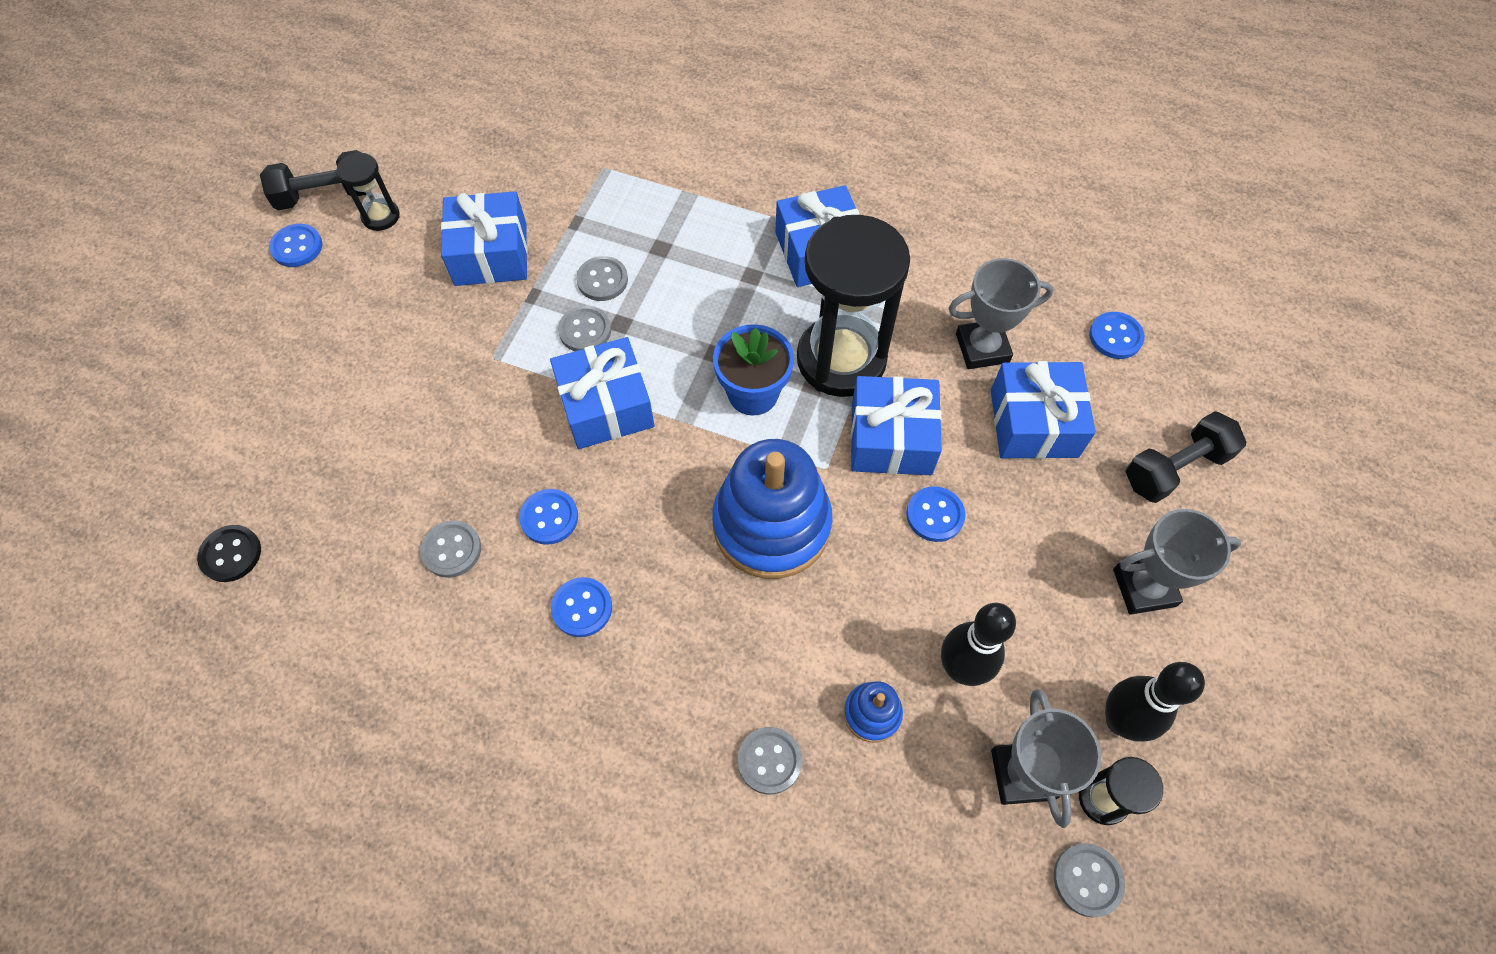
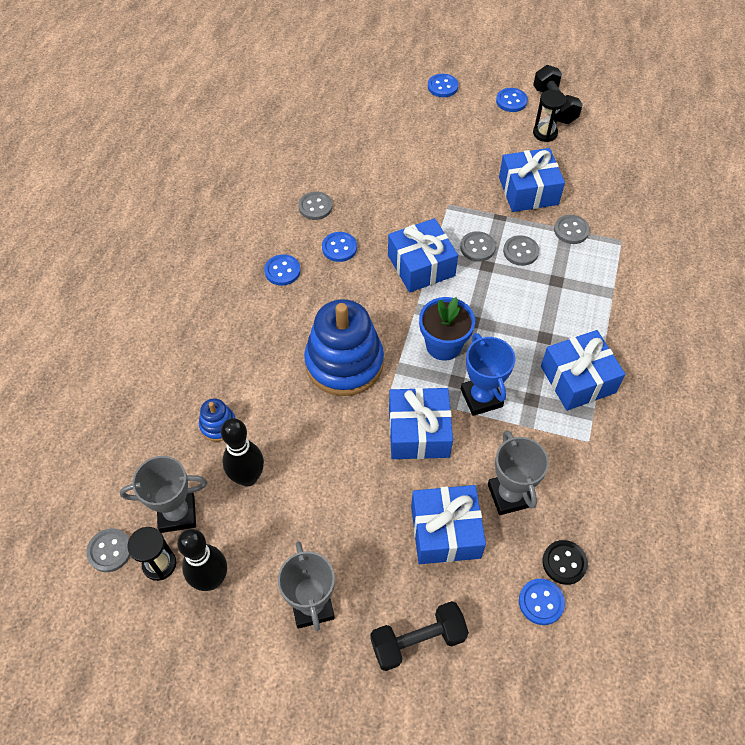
camera: 85 degrees right, 5 degrees down
(231, 554) = (306, 118): black button -> black button (564, 563)
(769, 761) = (190, 372): grey button -> grey button (571, 230)
(841, 359) = (481, 398): black hourglass -> blue trophy
(935, 515) = (360, 461): blue button -> blue button (442, 87)
(1175, 468) = (418, 641): black dumbbell -> black dumbbell turned 75 degrees counterclockwise

